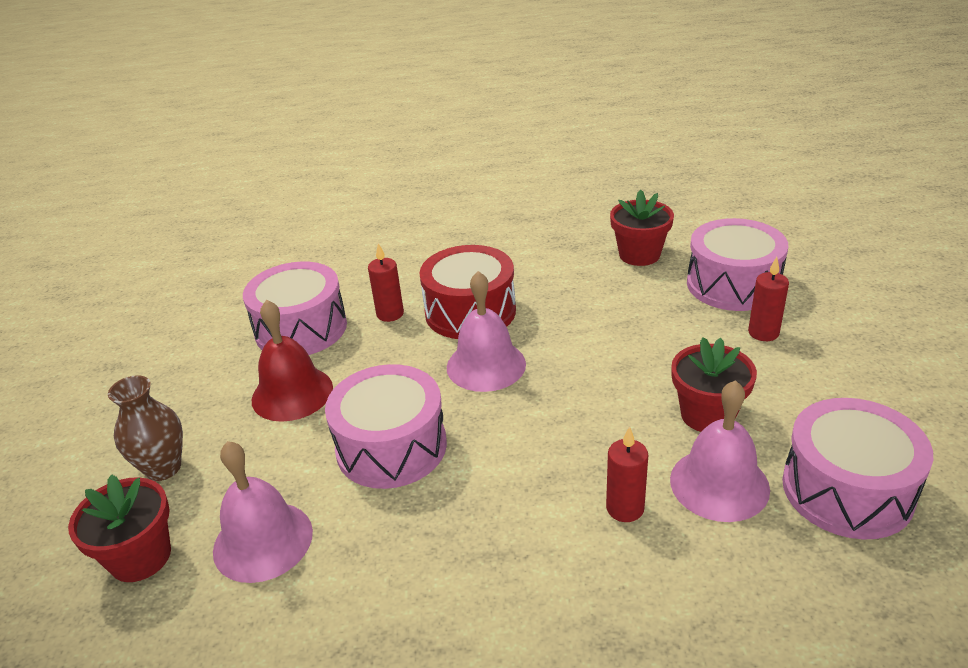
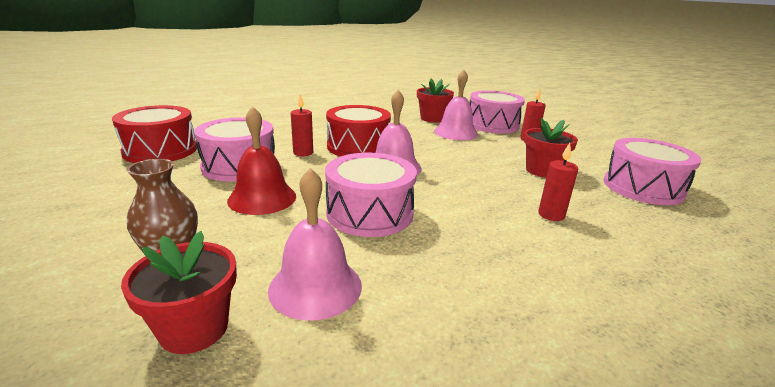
camera: 30 degrees left, 10 degrees down
(234, 284) = (160, 150): none -> red drum
(719, 484) = (584, 196): pink bell -> pink bell (456, 132)

